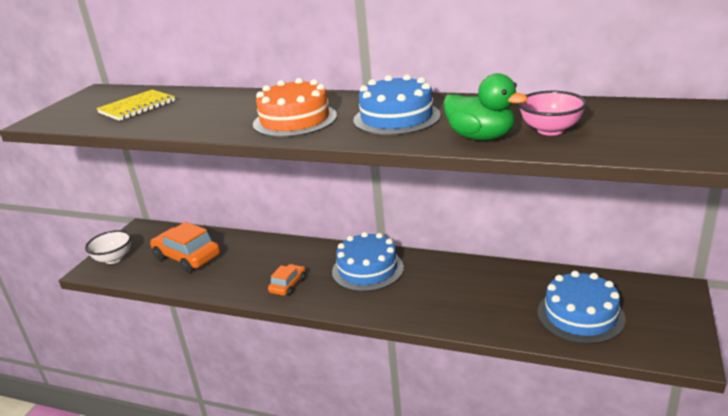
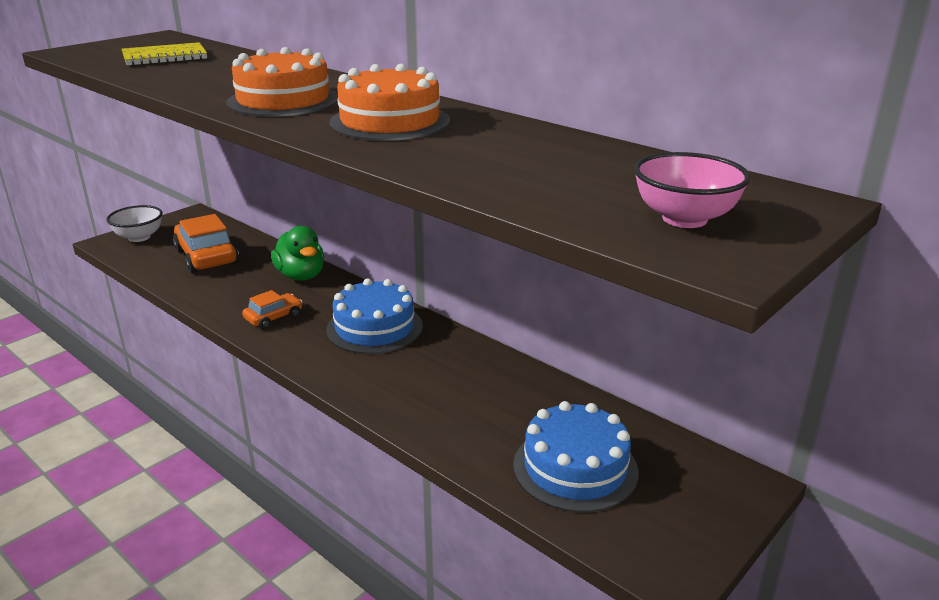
camera: 20 degrees right, 0 degrees up
(396, 118) = (390, 121): blue cake -> orange cake
(481, 137) = (444, 163): green duck -> green duck (301, 276)
(550, 130) = (541, 175): pink bowl -> pink bowl (684, 219)

